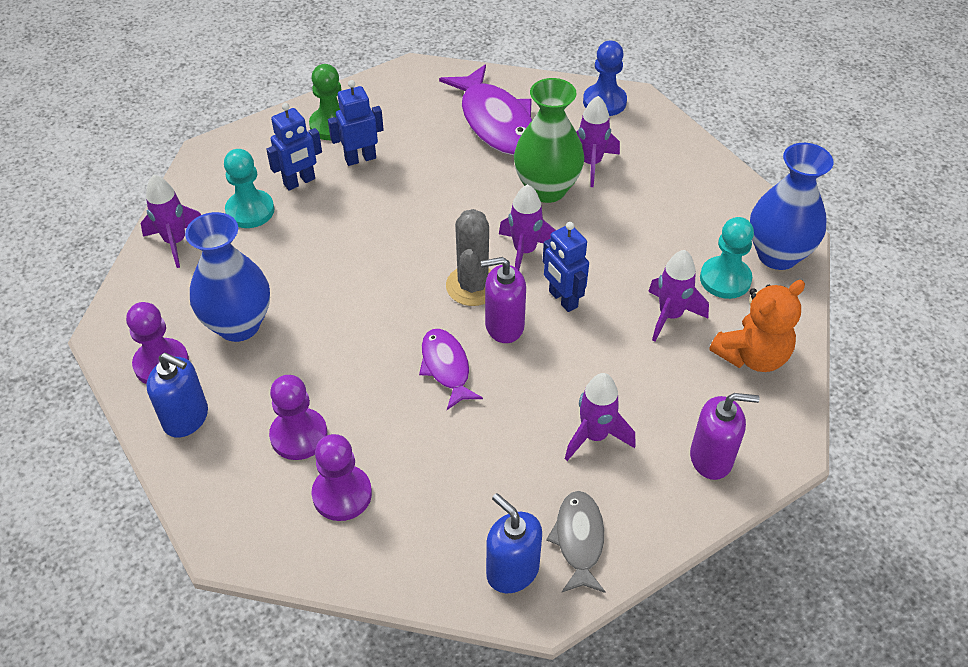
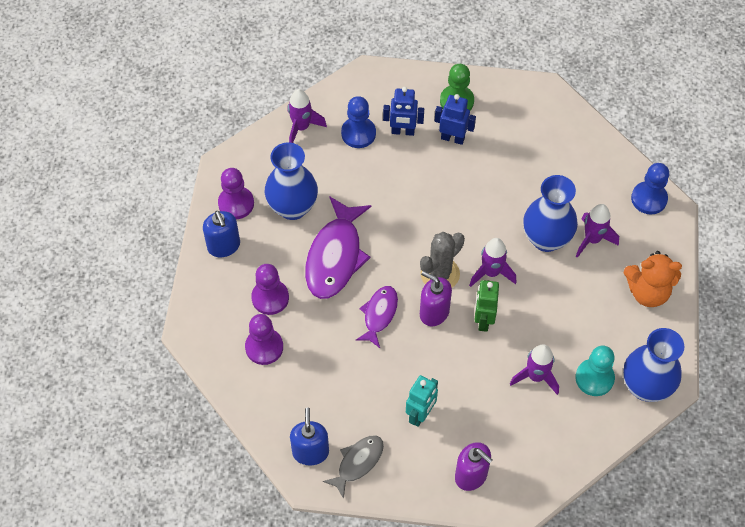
camera: 40 degrees right, 10 degrees up
(250, 211) = (358, 133): turquoise pawn -> blue pawn
(495, 122) = (561, 166): purple fish -> purple fish (335, 256)
(547, 189) = (546, 239): green vase -> blue vase
(562, 299) = (483, 320): blue robot -> green robot
(594, 436) = (420, 414): purple rocket -> turquoise robot
(752, 356) = (558, 436): orange teddy bear -> orange teddy bear (647, 292)

